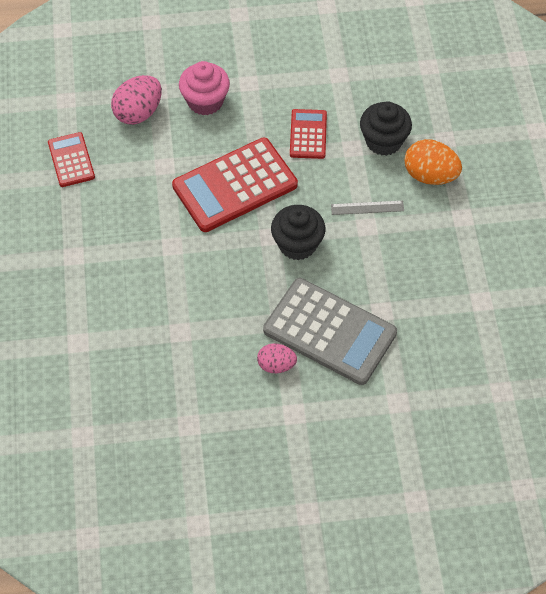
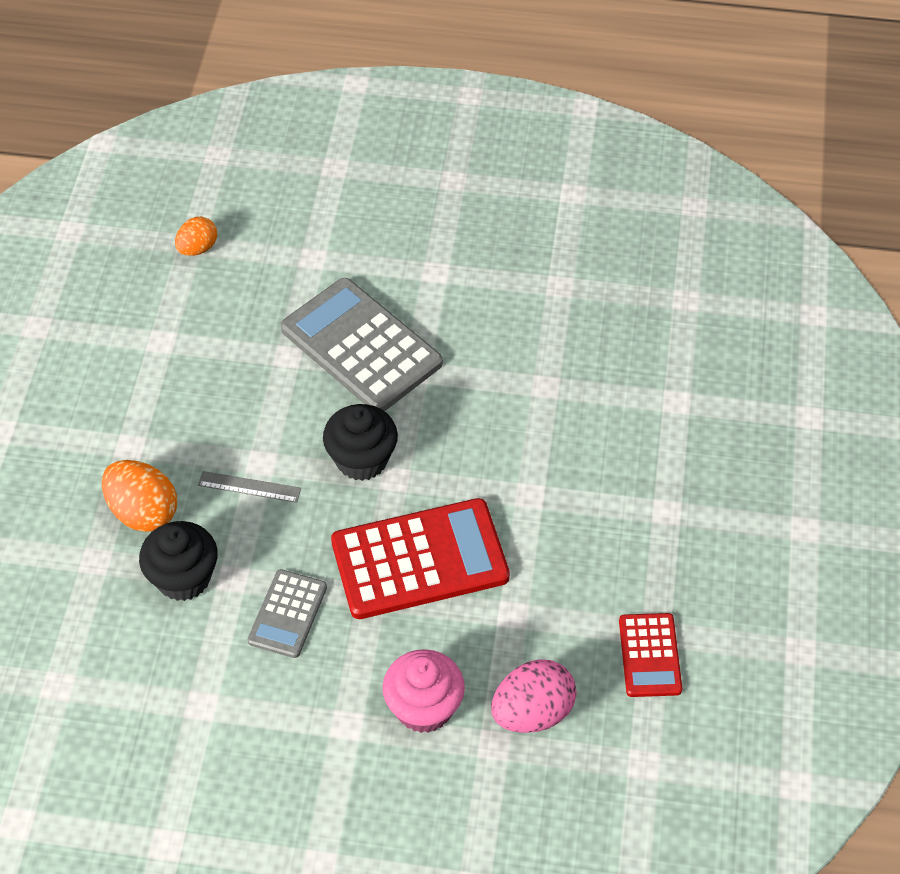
camera: 165 degrees left, 5 degrees down
(276, 365) = (438, 324): pink egg -> none
(308, 134) = (288, 614): red calculator -> grey calculator
(494, 388) = (197, 248): none -> orange egg

